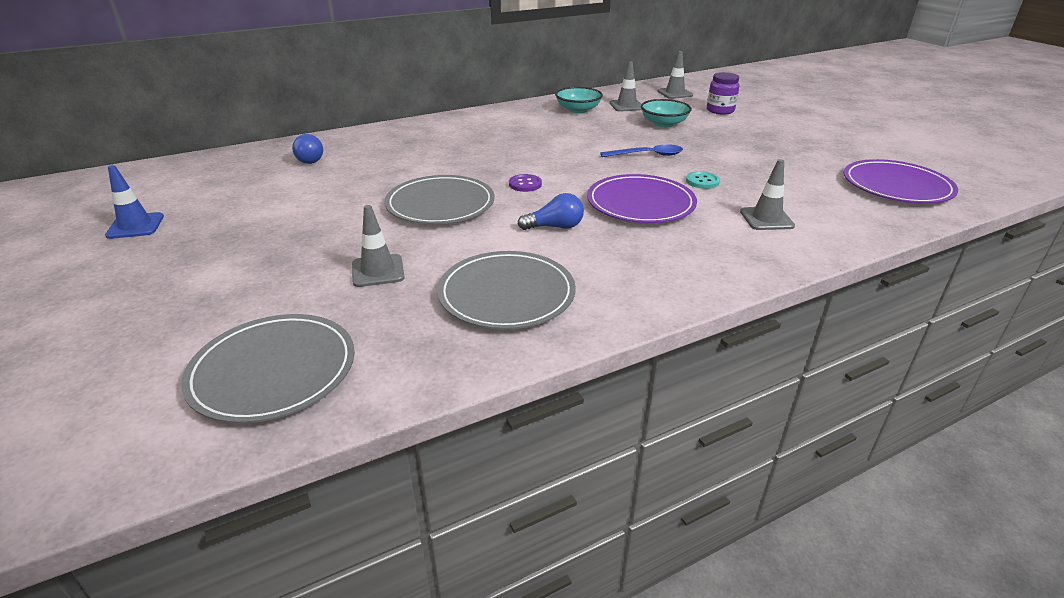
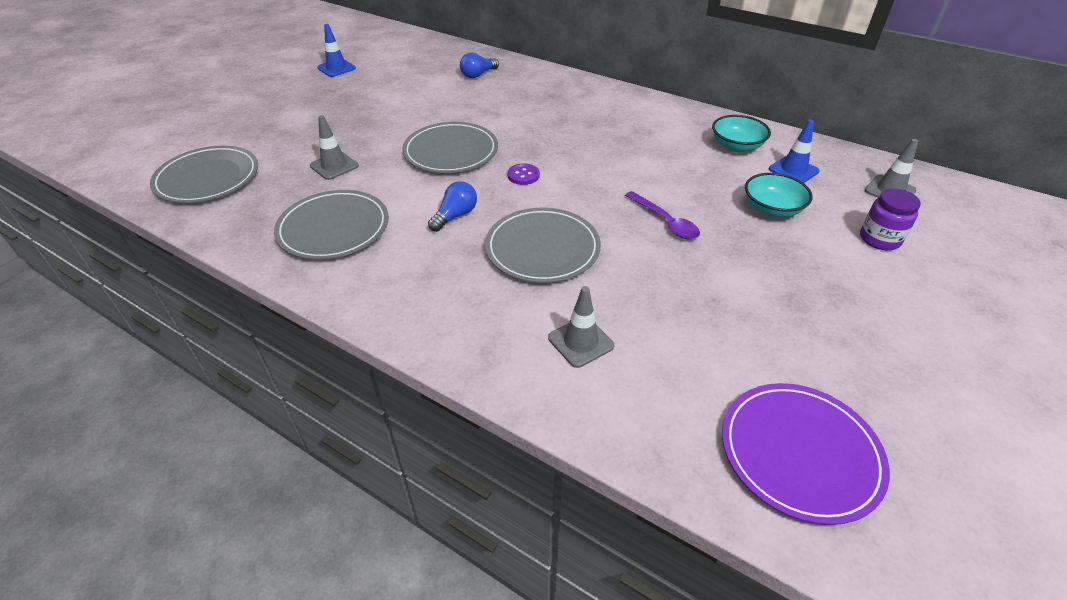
camera: 60 degrees right, 10 degrees up
(555, 227) = (455, 216): blue light bulb -> blue light bulb turned 105 degrees counterclockwise
(626, 106) = (793, 170): grey traffic cone -> blue traffic cone
(640, 203) = (542, 248): purple plate -> grey plate
(647, 155) = (665, 222): blue spoon -> purple spoon
(702, 181) = (635, 275): turquoise button -> none

